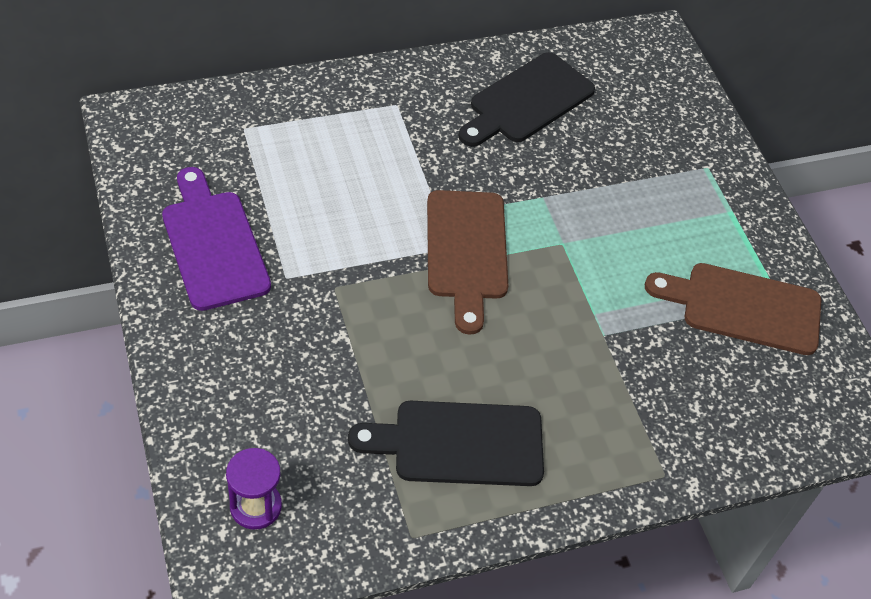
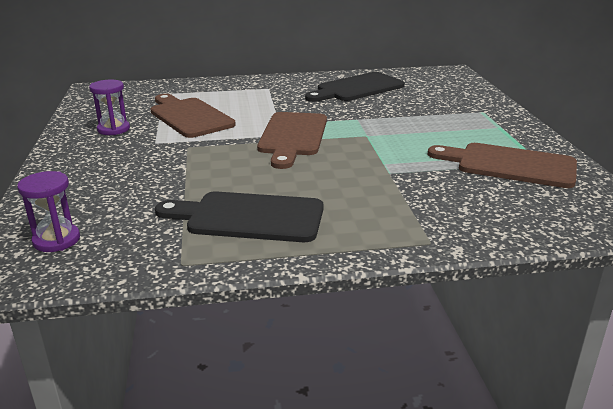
camera: 15 degrees right, 25 degrees down
(213, 244) = (113, 129): purple cutting board -> purple hourglass
(307, 201) = (189, 116): none -> brown cutting board

